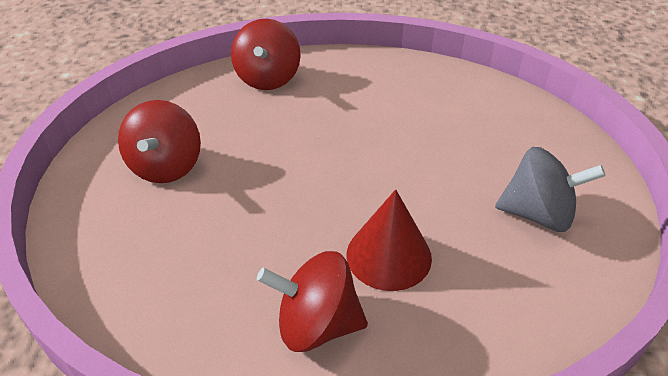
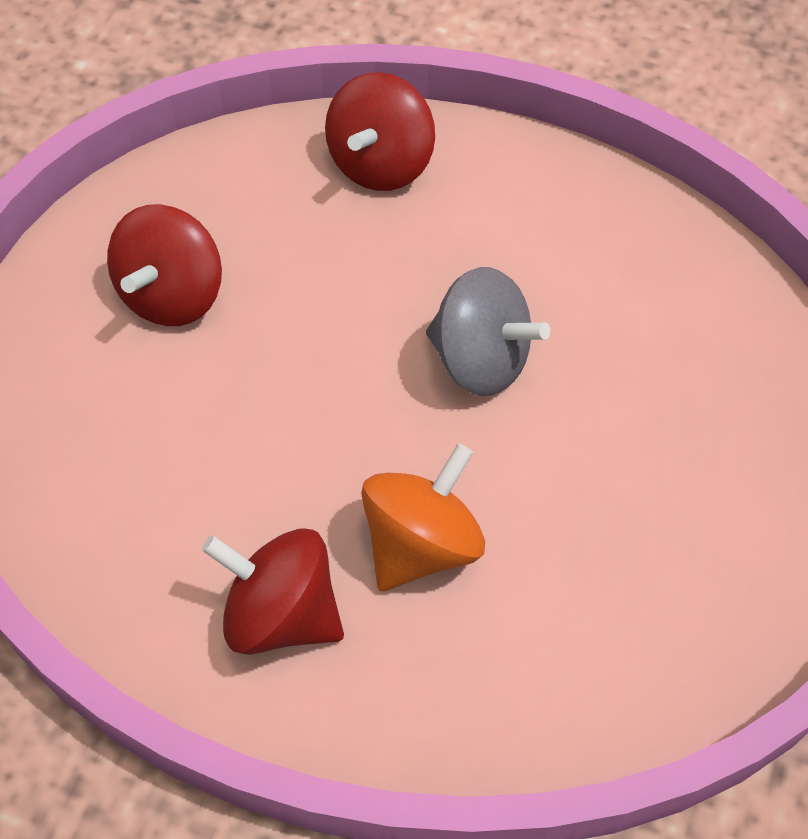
camera: 20 degrees right, 15 degrees up
(388, 255) = (421, 544): red cone -> orange spinning top
(538, 214) = (674, 548): grey spinning top -> grey spinning top (481, 360)

